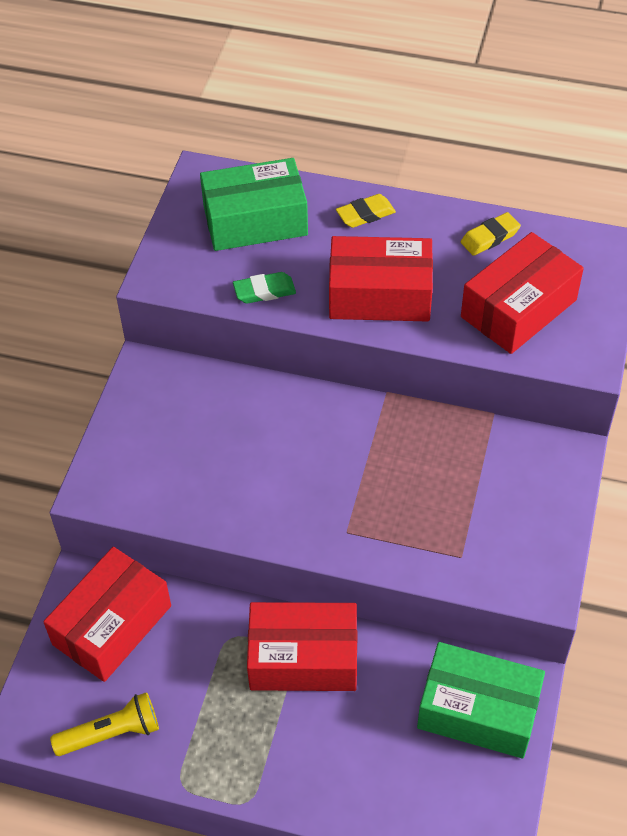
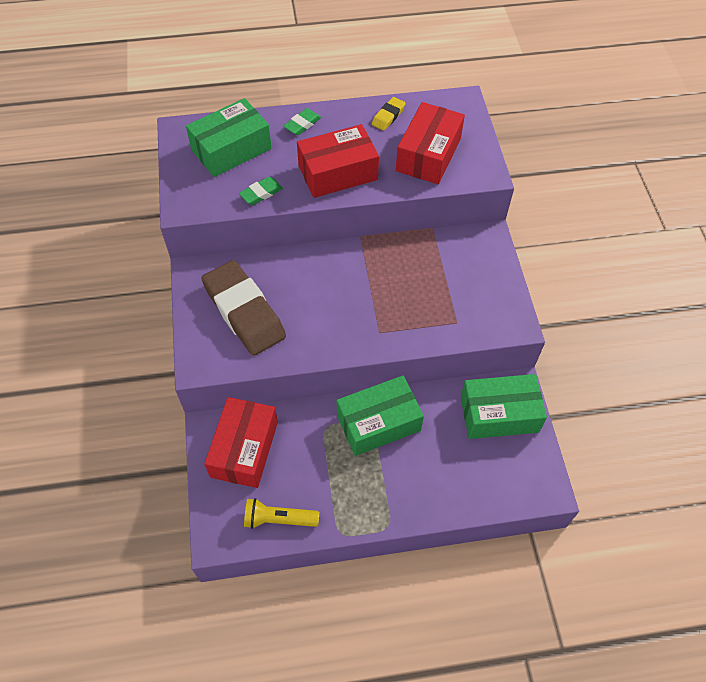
camera: 25 degrees left, 5 degrees up
(111, 733) = (278, 519): yellow flashlight -> yellow flashlight turned 135 degrees counterclockwise
(183, 442) = (244, 312): none -> brown eraser
(303, 658) = (378, 423): red box -> green box
(365, 214) = (302, 124): yellow eraser -> green eraser

